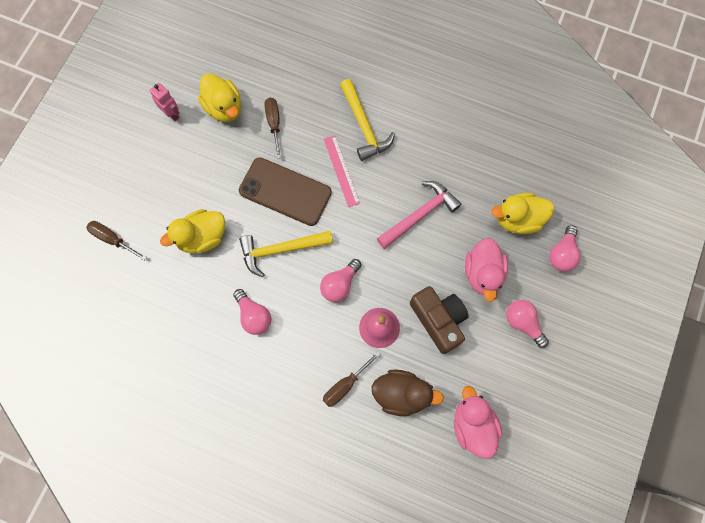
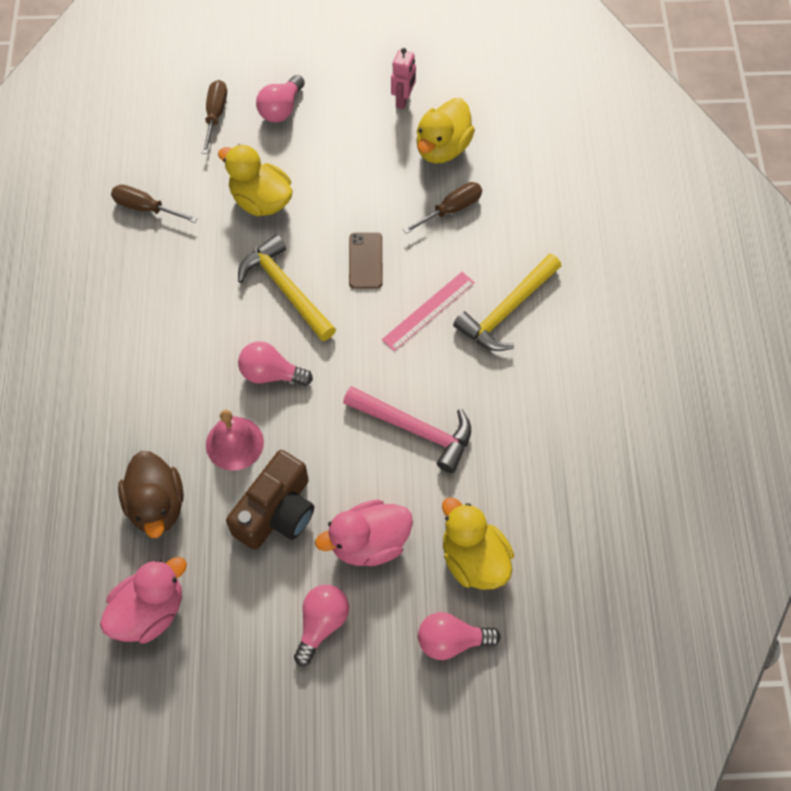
camera: 65 degrees right, 10 degrees down
(254, 316) = (187, 297): pink light bulb -> pink light bulb (281, 109)
(285, 192) = (365, 261): brown phone -> brown phone, size x0.53
(345, 385) = (142, 434): brown screwdriver -> brown screwdriver (146, 208)

